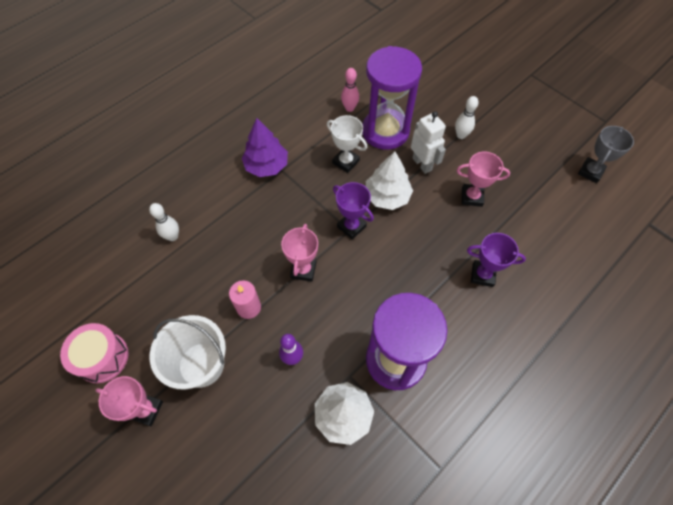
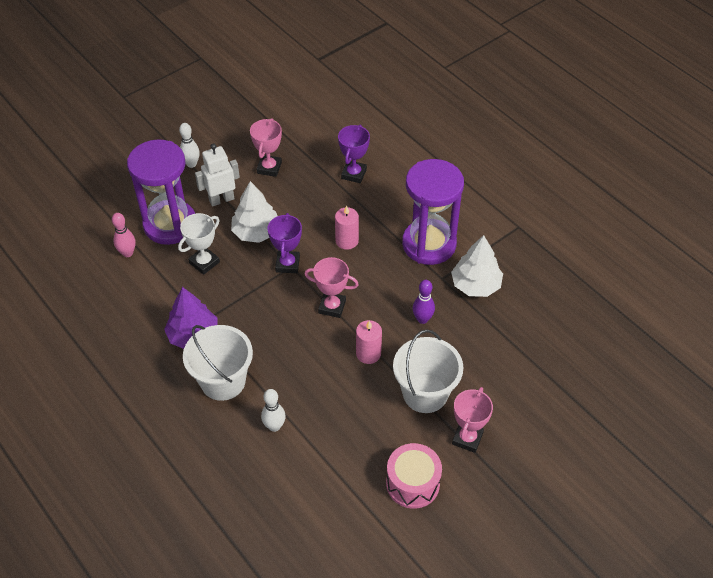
camera: 85 degrees left, 10 degrees down
(220, 193) = (223, 381): none -> white bucket
(351, 226) = (287, 264): purple trophy -> purple trophy turned 45 degrees counterclockwise
(388, 276) = (347, 241): none -> pink candle
(590, 172) = (257, 81): grey trophy -> none

